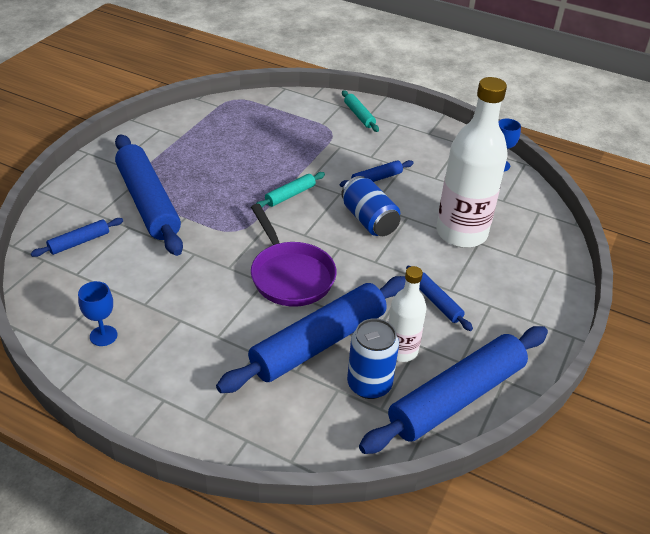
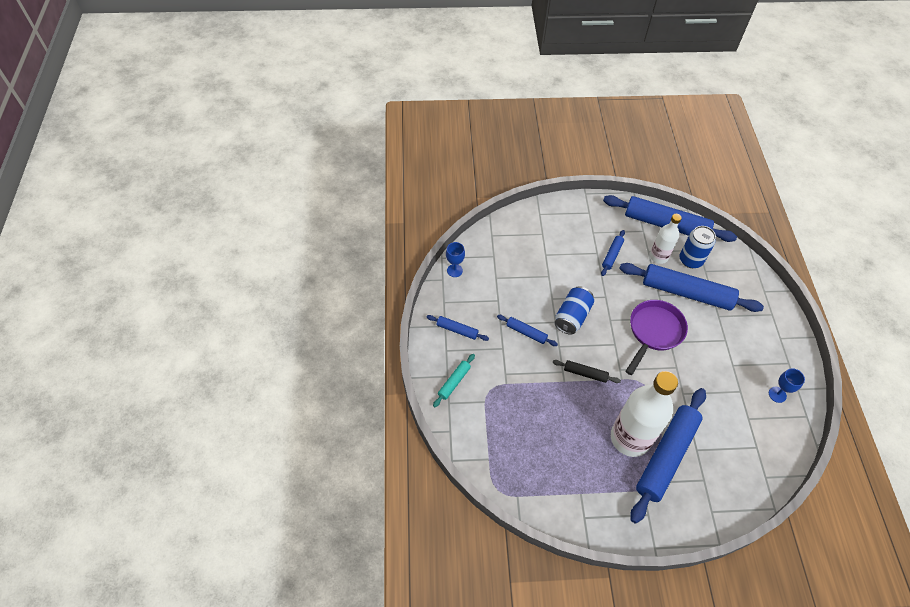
camera: 120 degrees left, 15 degrees up
(79, 242) = (735, 468): blue rolling pin -> blue rolling pin (457, 330)
(290, 195) = (585, 373): turquoise rolling pin -> black rolling pin
(461, 233) = (544, 265): white bottle -> white bottle (630, 438)

